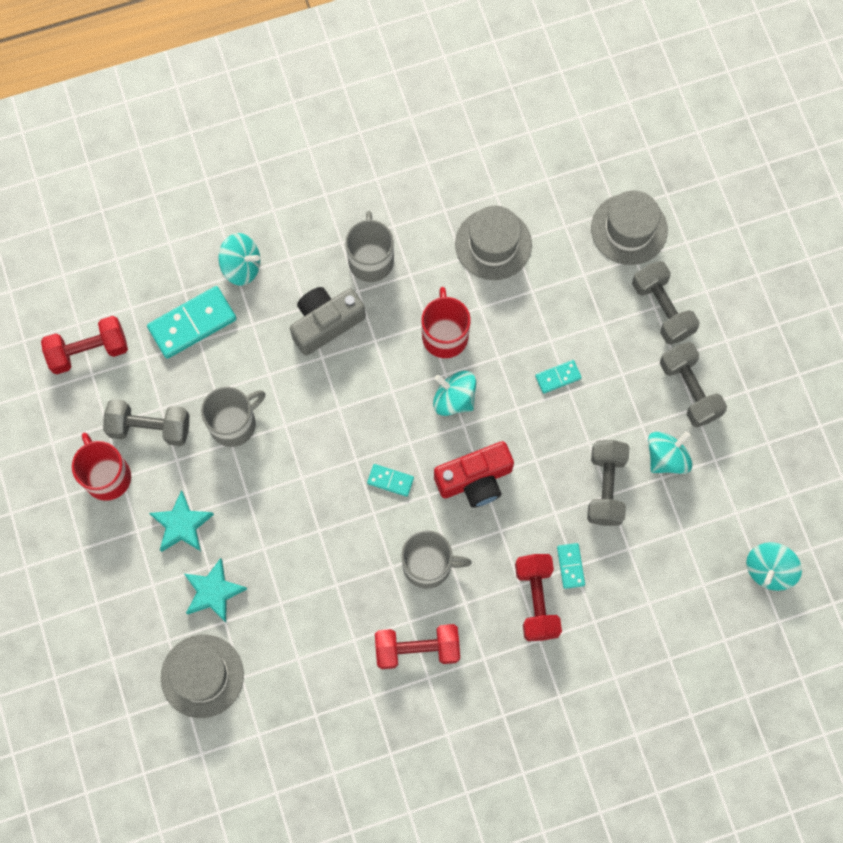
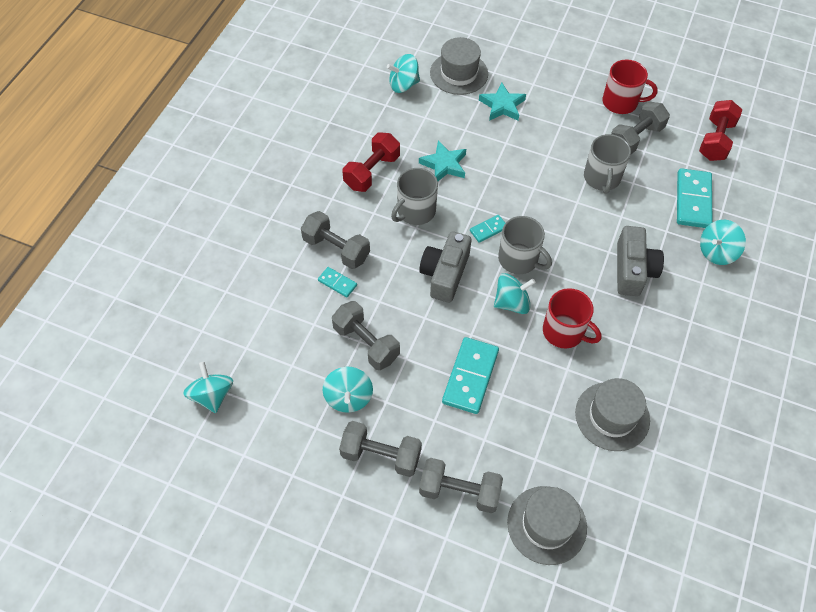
camera: 130 degrees right, 15 degrees down
(182, 525) = (557, 116): turquoise star -> turquoise star (444, 165)
(270, 721) = (403, 85): none -> turquoise spinning top
(371, 259) = (662, 329): grey mug -> grey mug (519, 259)
(475, 479) = (445, 274): red camera -> grey camera
(536, 600) = (336, 249): red dumbbell -> grey dumbbell
(558, 377) = (470, 377): turquoise domino -> turquoise domino, size x1.95

